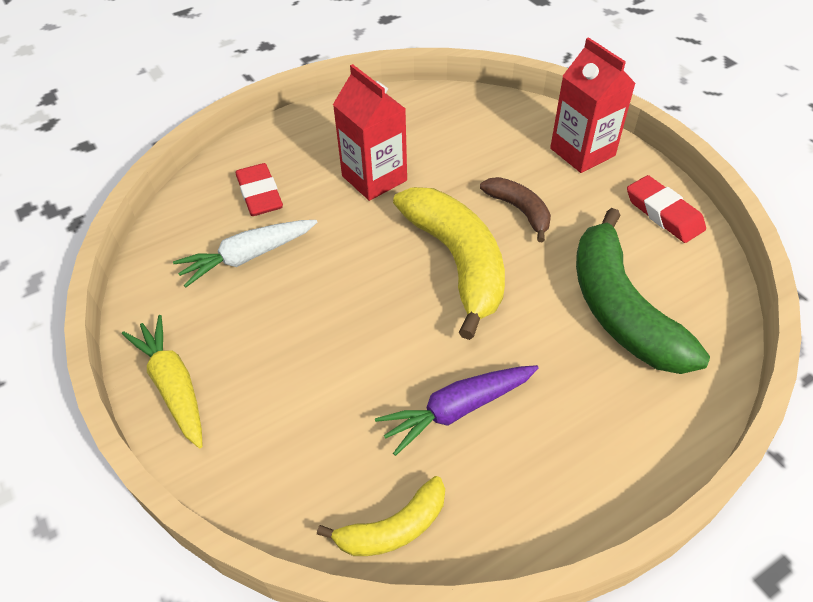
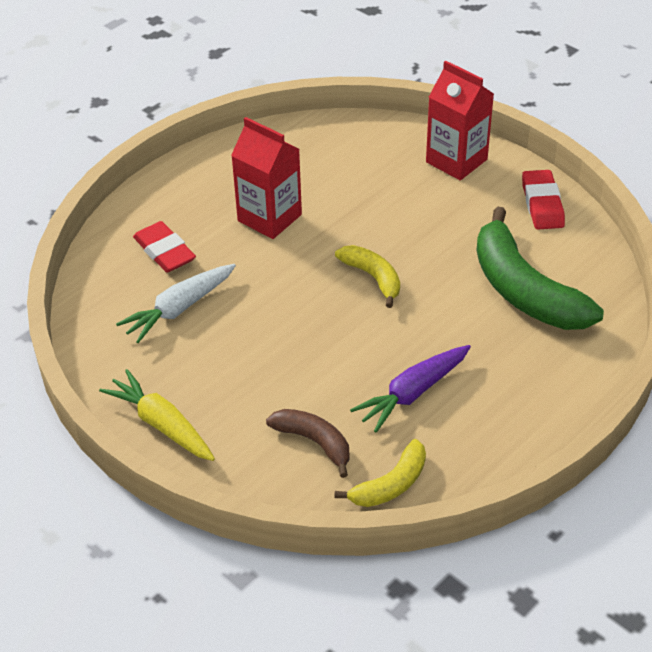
camera: 15 degrees left, 5 degrees down
(457, 261) = (373, 277): yellow banana -> yellow banana, size x0.53
(519, 210) = (414, 224): brown banana -> brown banana (314, 442)
(663, 213) = (542, 204): red eraser -> red eraser turned 45 degrees clockwise

